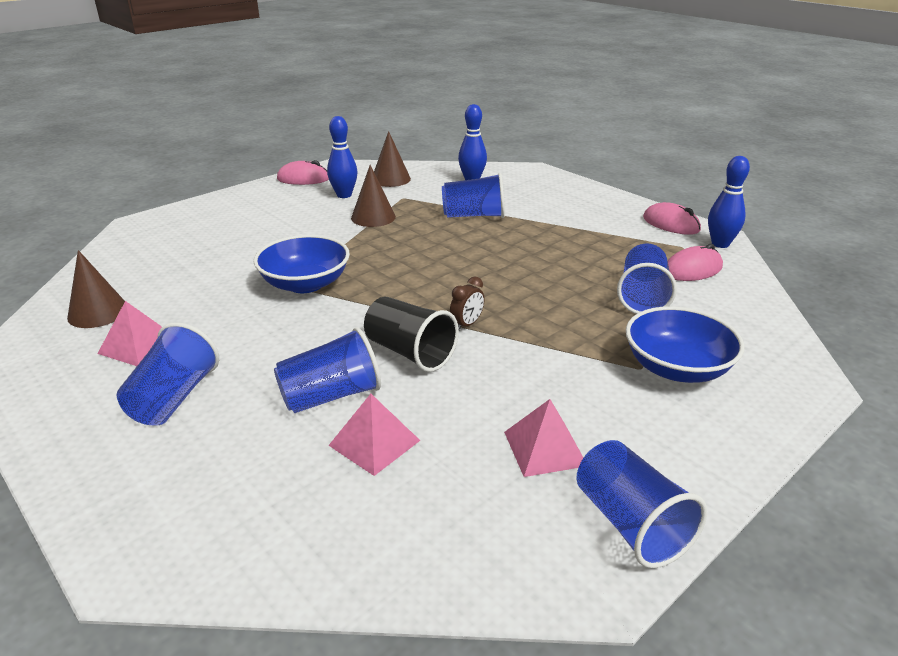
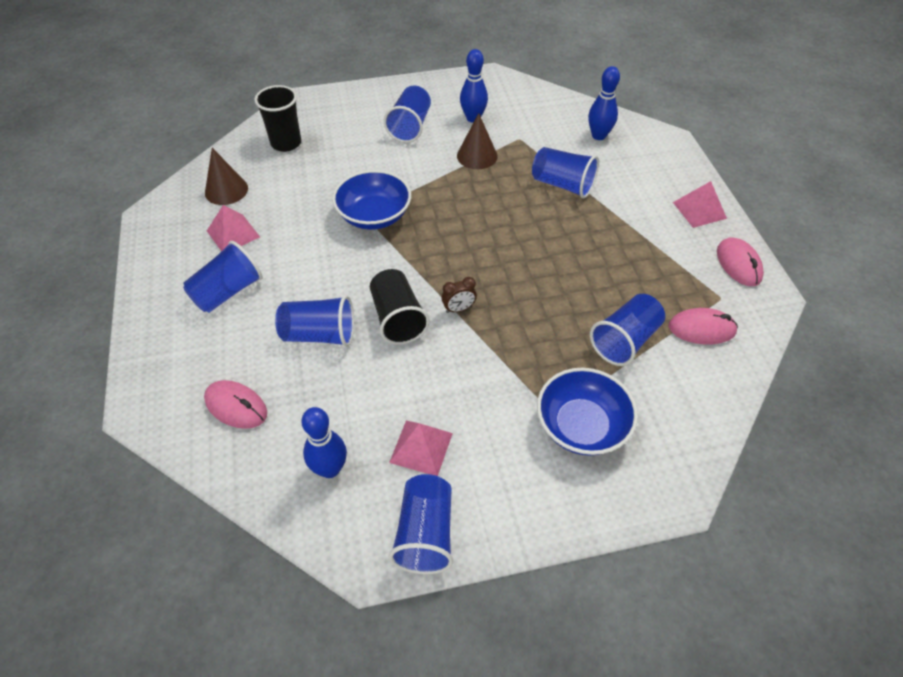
camera: 30 degrees right, 20 degrees up
(148, 257) = (286, 143): none -> black cup
(284, 214) = (410, 127): none -> blue cup
(303, 179) = (454, 84): pink mouse -> pink mouse (236, 406)
(374, 443) = (319, 388): pink pyramid -> pink pyramid (699, 210)
(390, 179) = (527, 109): brown cone -> none
(720, 244) = (762, 309): blue bowling pin -> blue bowling pin (330, 469)

